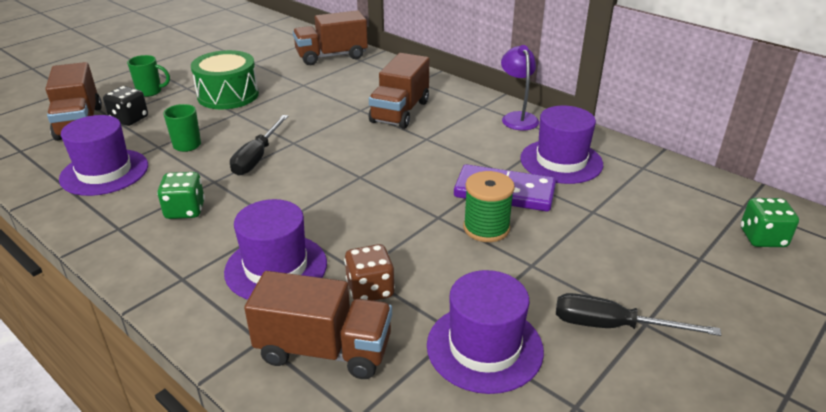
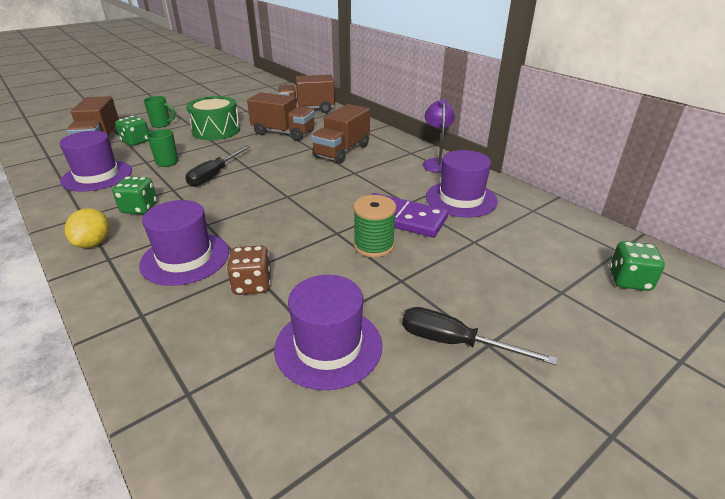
camera: 10 degrees right, 0 degrees up
(129, 119) = (136, 142): black dice -> green dice
(153, 261) = (94, 243): none -> yellow lemon
(324, 350) = (189, 330): brown truck -> brown truck (283, 133)

